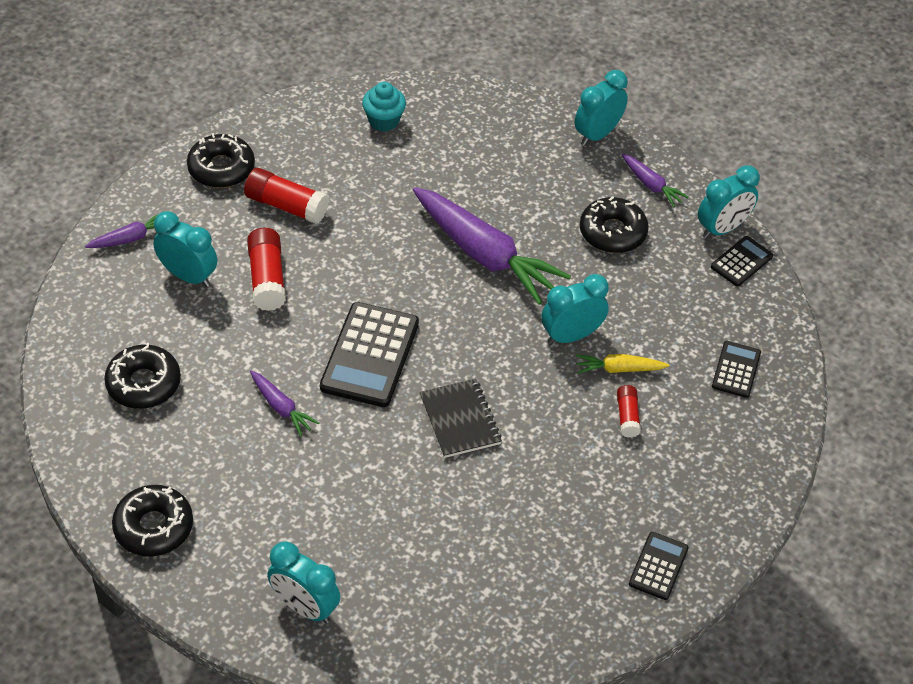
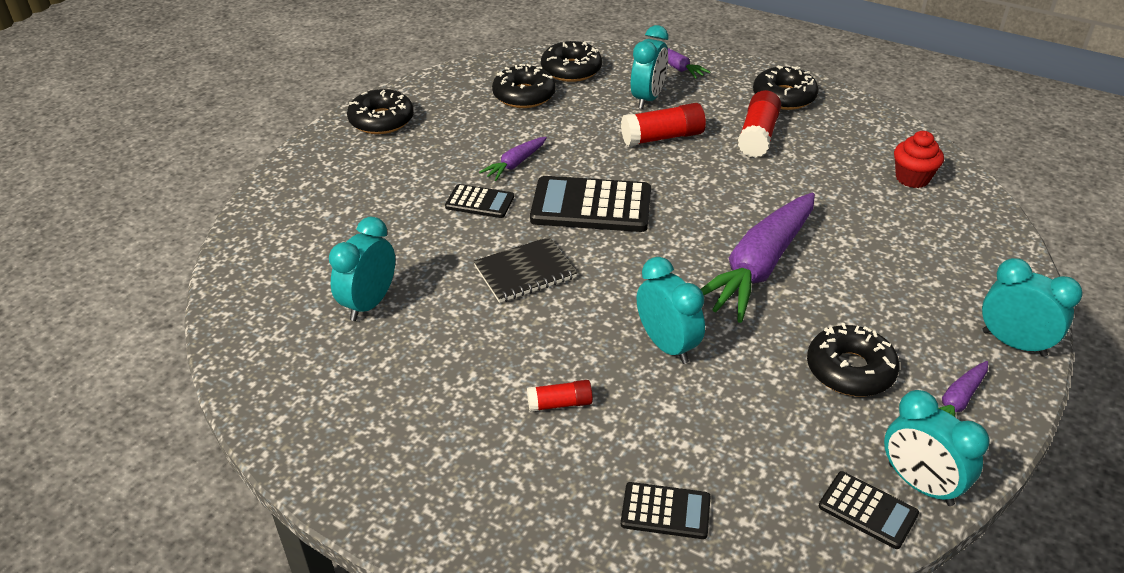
camera: 85 degrees right, 10 degrees down
(101, 332) = (571, 70): none -> black donut
(305, 607) = (302, 203): turquoise clock -> turquoise clock (369, 303)
(384, 121) = (912, 178): turquoise cupcake -> red cupcake
(618, 369) = (630, 391): yellow carrot -> none
(658, 566) = (346, 446): black calculator -> black calculator (479, 202)

